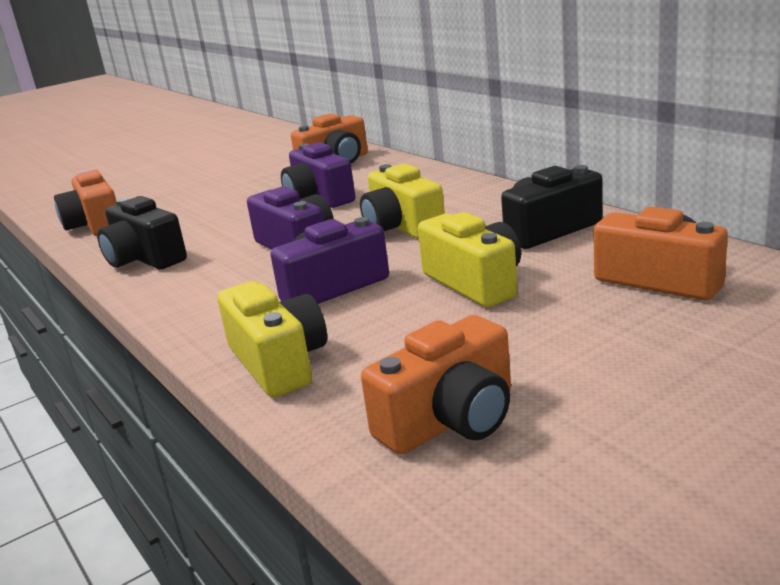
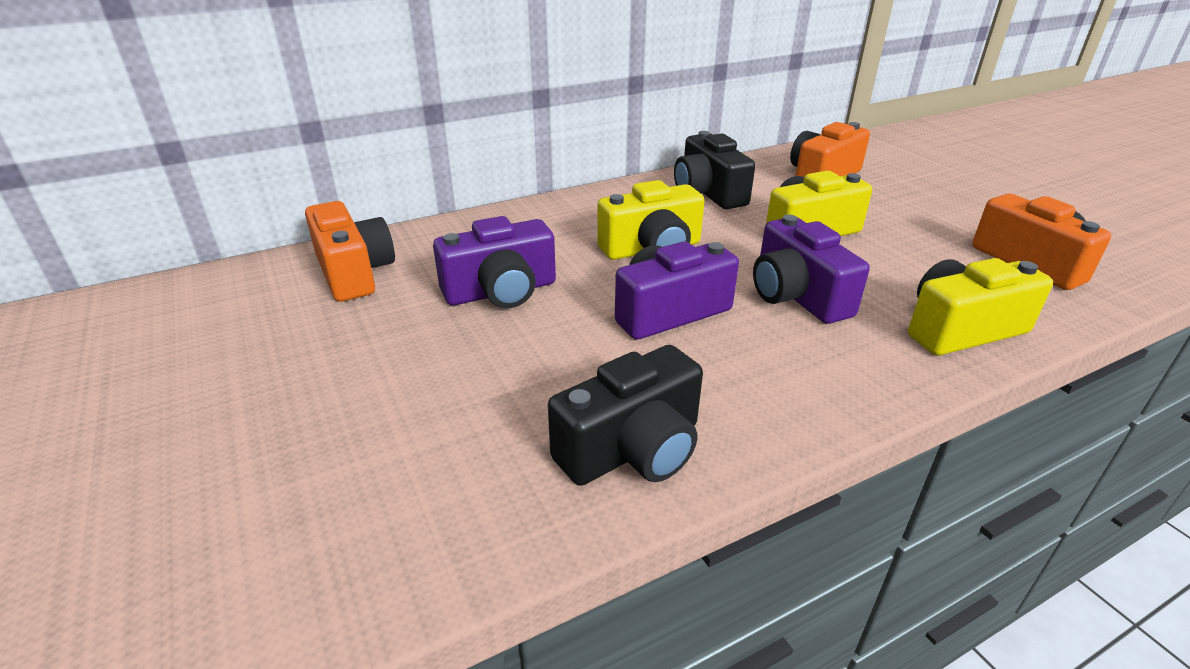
camera: 85 degrees left, 10 degrees up
(96, 225) = (383, 547): orange camera -> none

